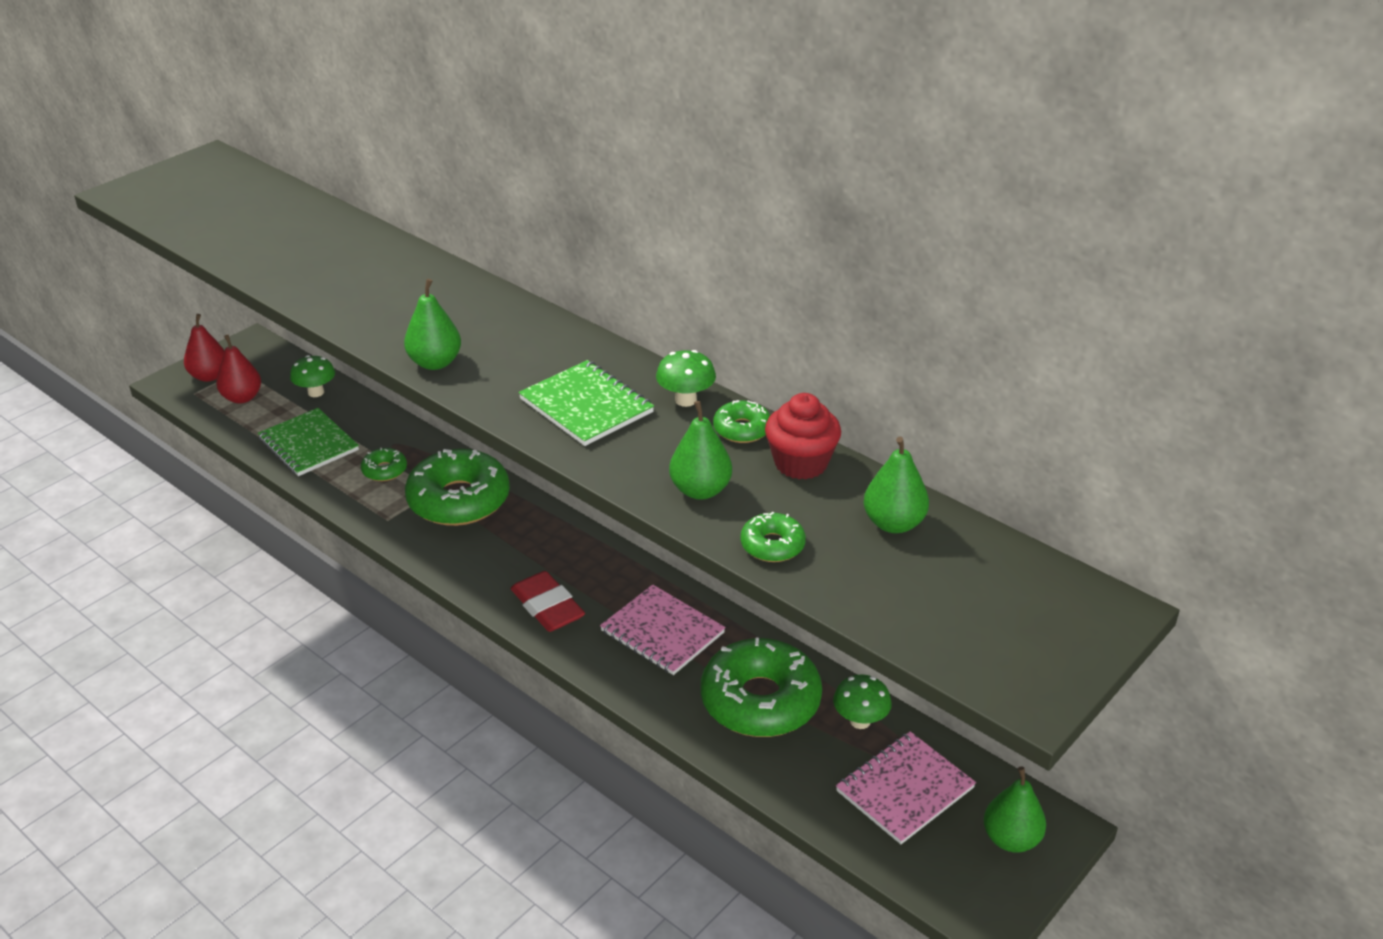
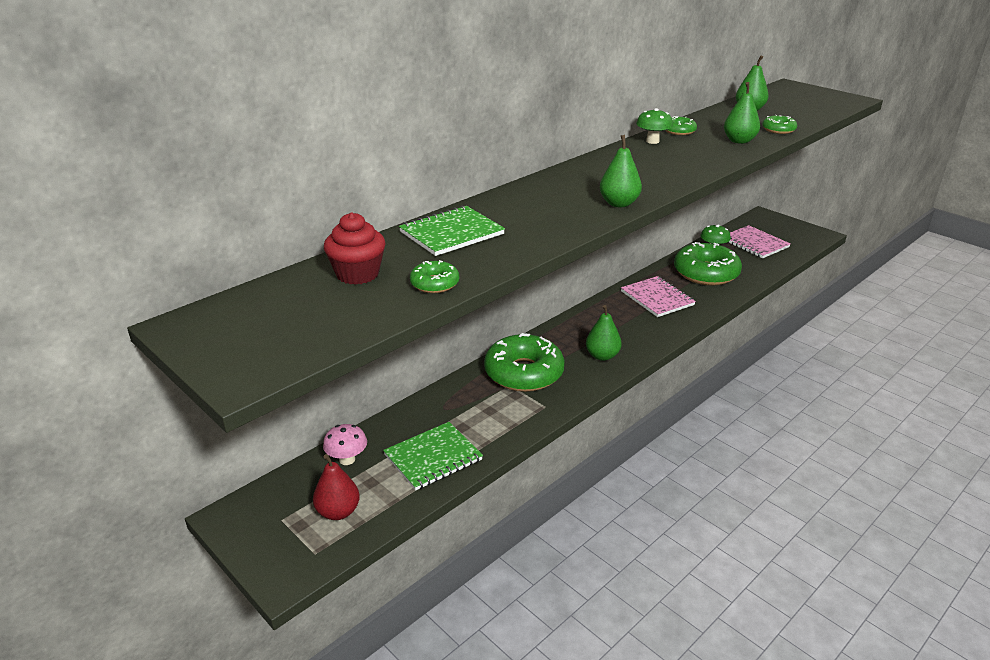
camera: 85 degrees left, 5 degrees down
(209, 376) = (284, 544): red pear -> none
(316, 392) = (347, 459): green mushroom -> pink mushroom
(384, 470) = (480, 411): green donut -> green donut (434, 284)
(547, 607) = (639, 336): red eraser -> none
(586, 406) = (664, 163): green notebook -> green notebook (451, 233)
(662, 632) = (657, 298): pink notebook -> pink notebook turned 75 degrees counterclockwise
(801, 463) = (706, 122): red cupcake -> red cupcake (357, 274)
(1011, 839) = (774, 225): green pear -> green pear (602, 356)

